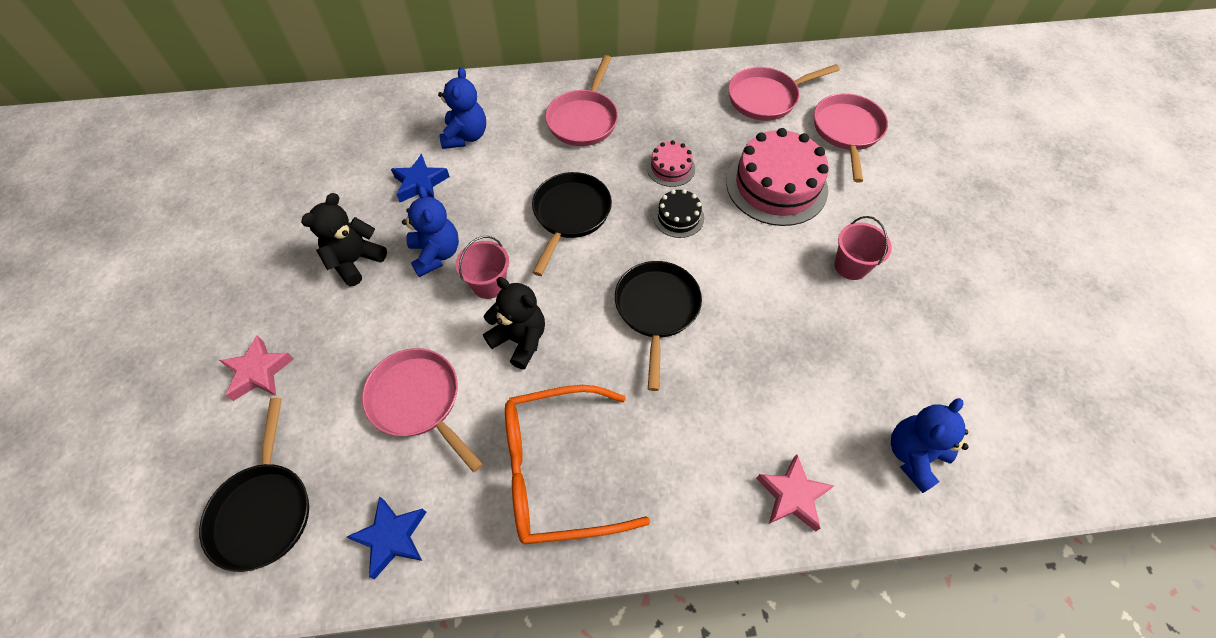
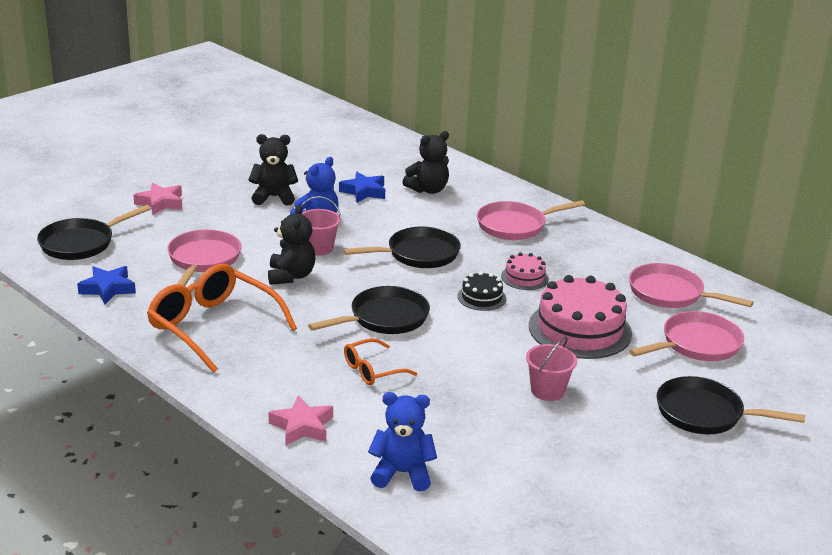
camera: 50 degrees right, 30 degrees down
(465, 136) = (428, 190): blue teddy bear -> black teddy bear
(736, 375) = (372, 370): none -> orange glasses
(941, 190) = (705, 414): none -> black pan

